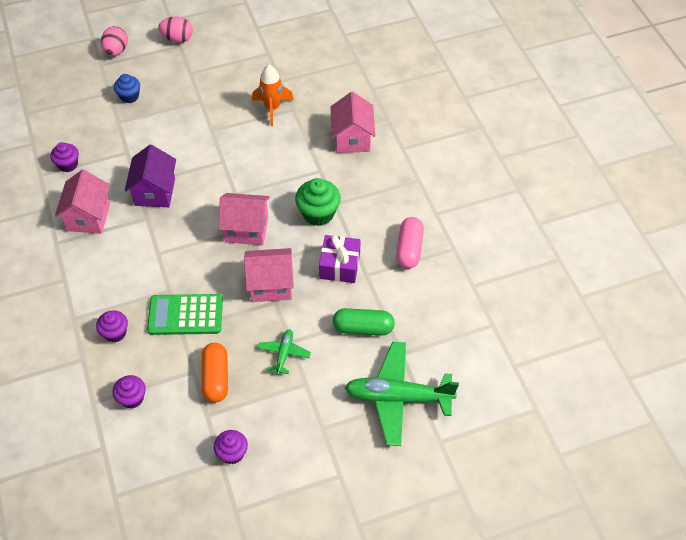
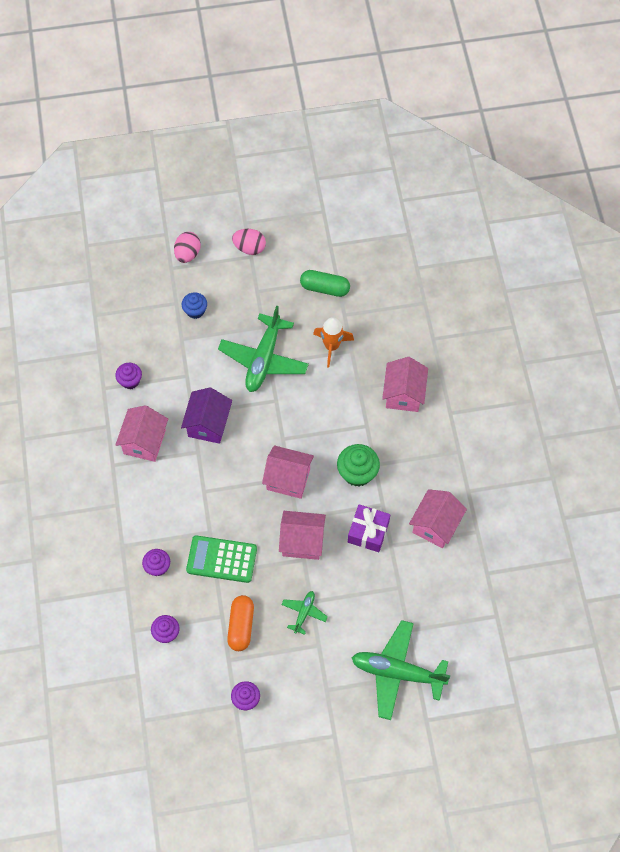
camera: 10 degrees right, 10 degrees up
(205, 128) = (264, 359): none -> green plane
(363, 328) = (378, 599): green capsule -> green capsule (325, 288)
(409, 249) = (435, 525): pink capsule -> pink house

